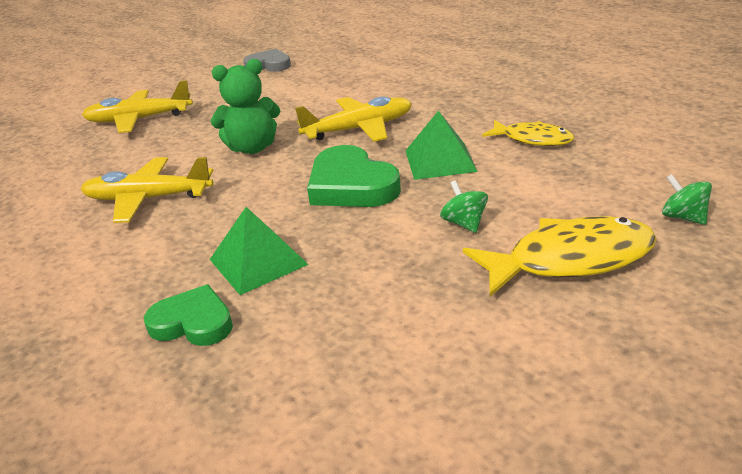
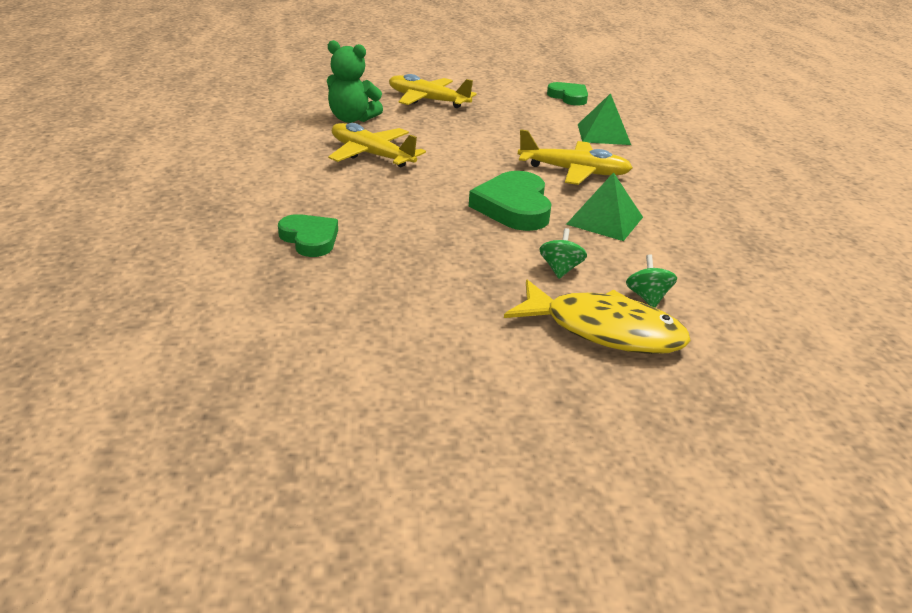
camera: 30 degrees right, 0 degrees up
(252, 148) = (479, 151): green teddy bear -> green teddy bear (352, 119)
(258, 262) = (389, 224): green pyramid -> green pyramid (603, 134)
(269, 65) = (569, 97): grey heart -> green heart
(532, 139) = (706, 239): yellow fish -> none
(683, 217) = (747, 351): green spinning top -> green spinning top (647, 297)

